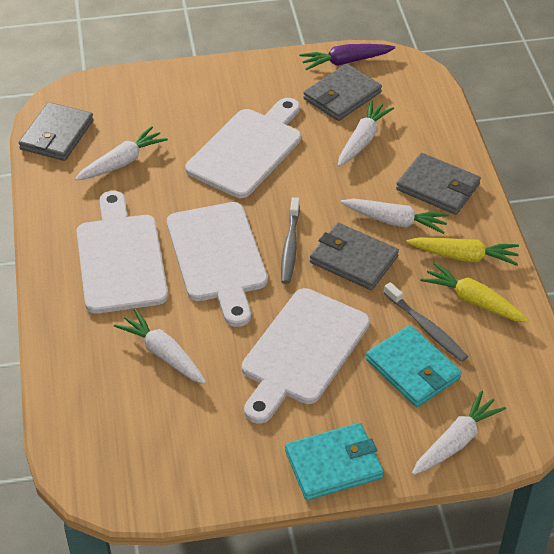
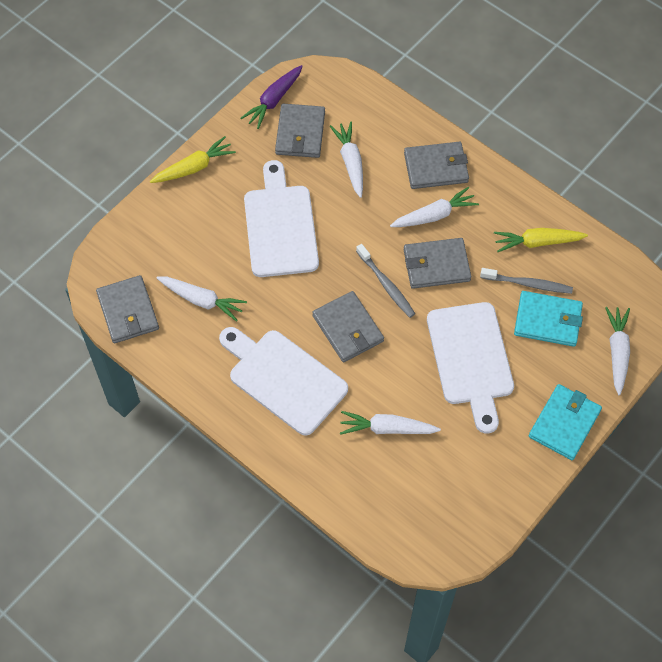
camera: 40 degrees left, 15 degrees up
(122, 162) = (201, 300): white carrot -> white carrot turned 105 degrees clockwise
(218, 257) = (348, 328): white cutting board -> grey wallet
(464, 256) = (501, 212): yellow carrot -> yellow carrot (194, 167)

